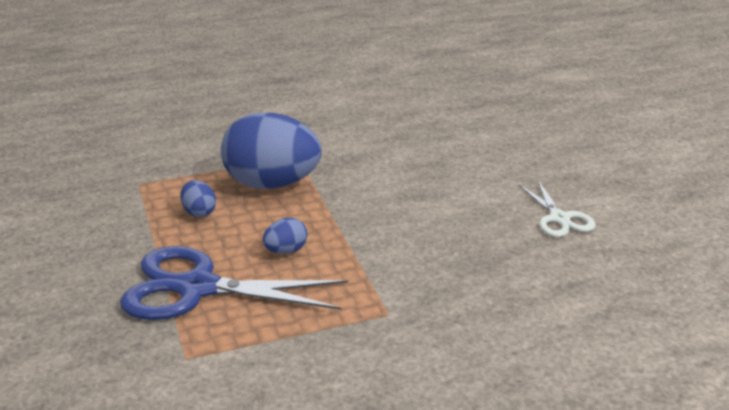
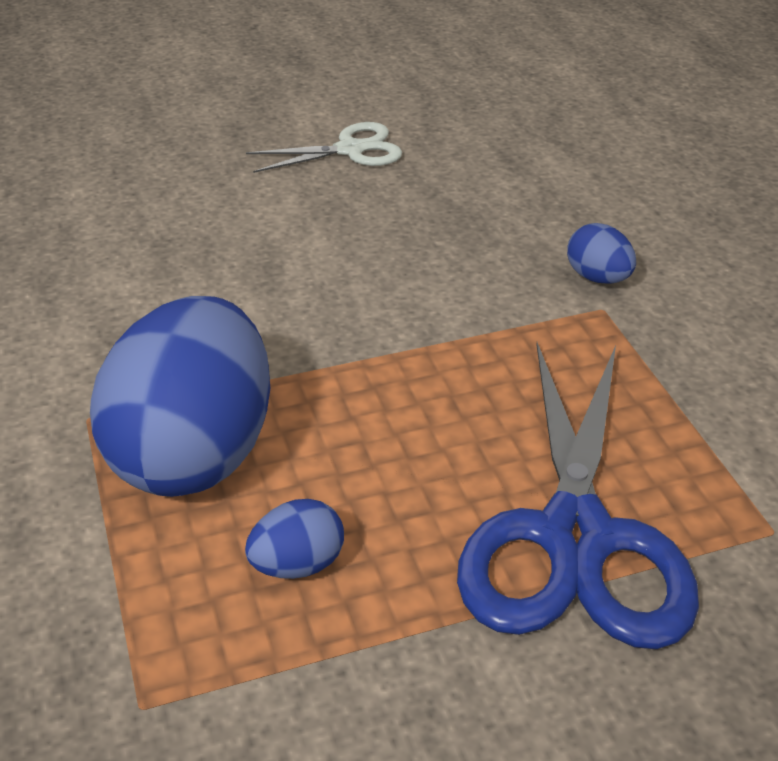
camera: 90 degrees left, 10 degrees up
(286, 251) = (443, 421): blue egg -> blue egg (597, 277)

